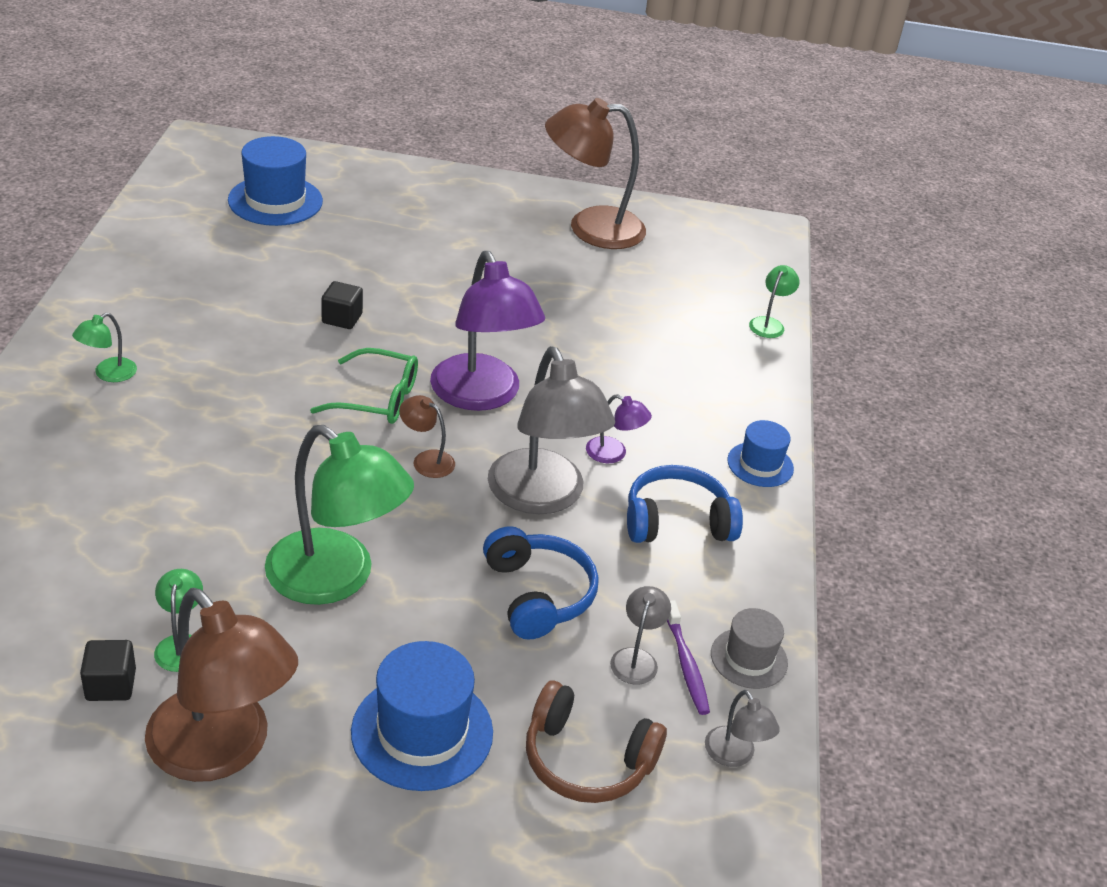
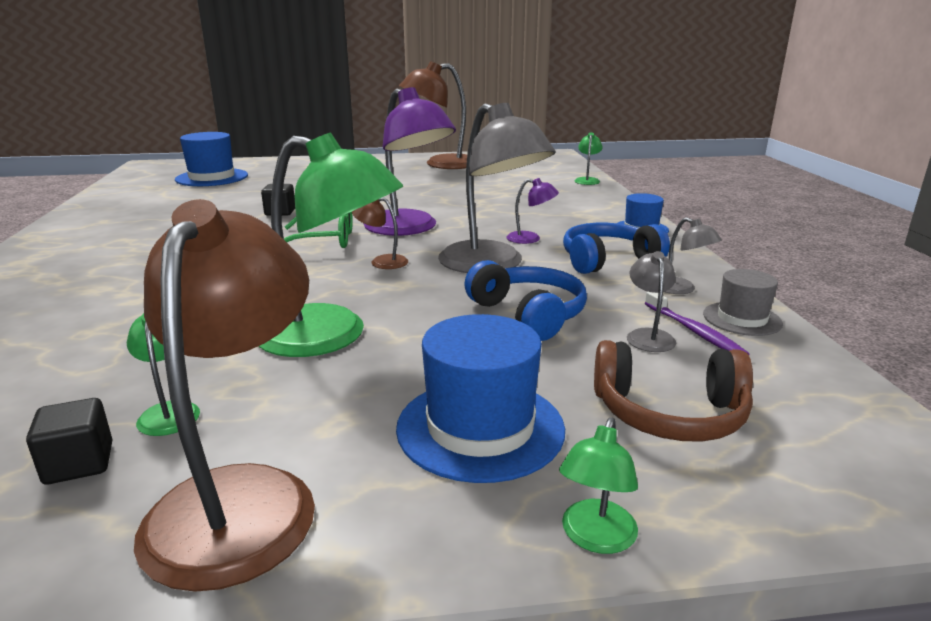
camera: 10 degrees left, 15 degrees down
(108, 374) = (77, 259): green lamp -> green lamp (595, 538)
(222, 751) = (241, 497): brown lamp -> brown lamp turned 120 degrees counterclockwise
(734, 755) = (802, 380): grey lamp -> grey lamp (681, 289)

